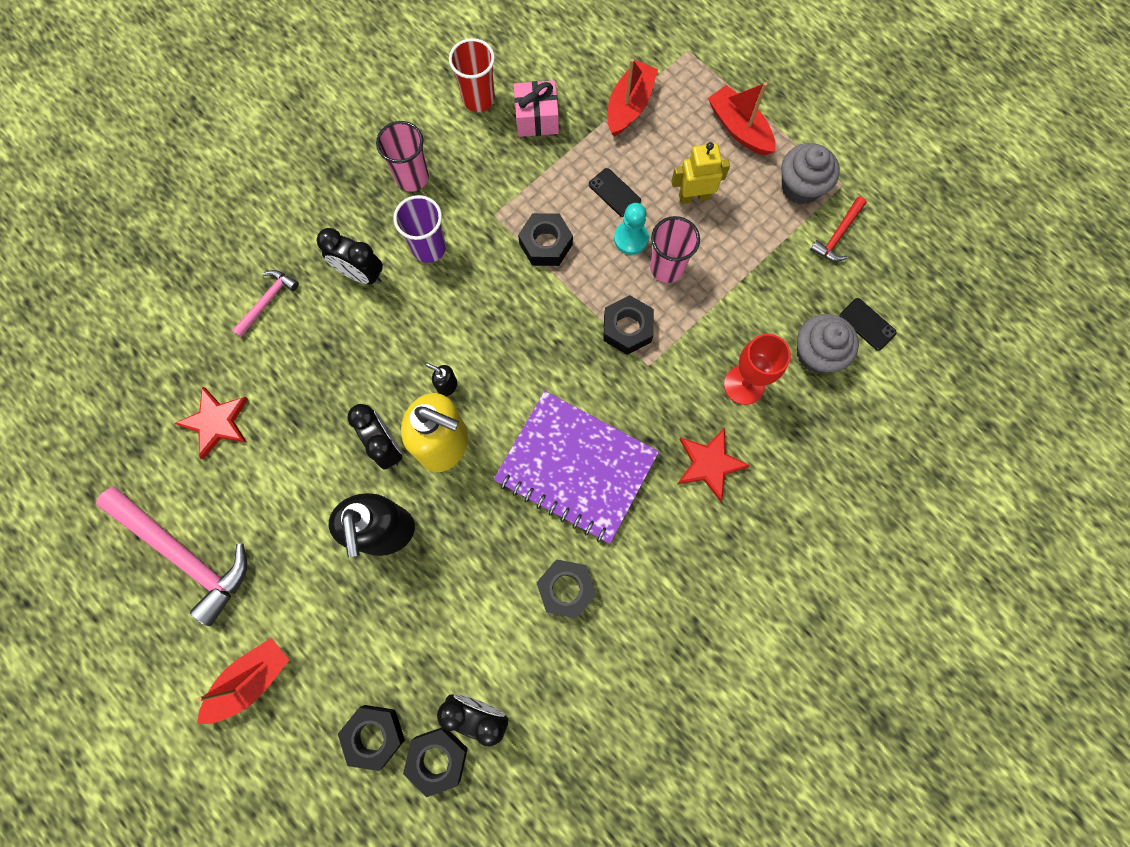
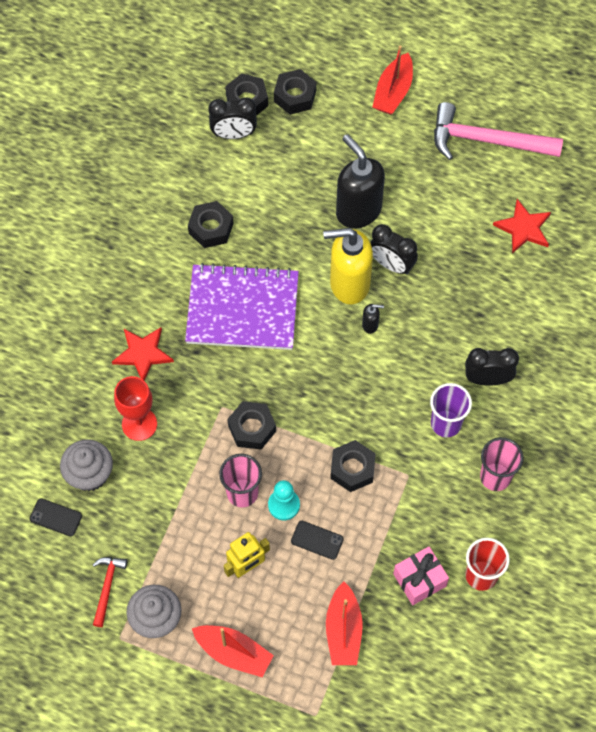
camera: 155 degrees right, 10 degrees down
(268, 301) = (545, 327): pink hammer -> none

